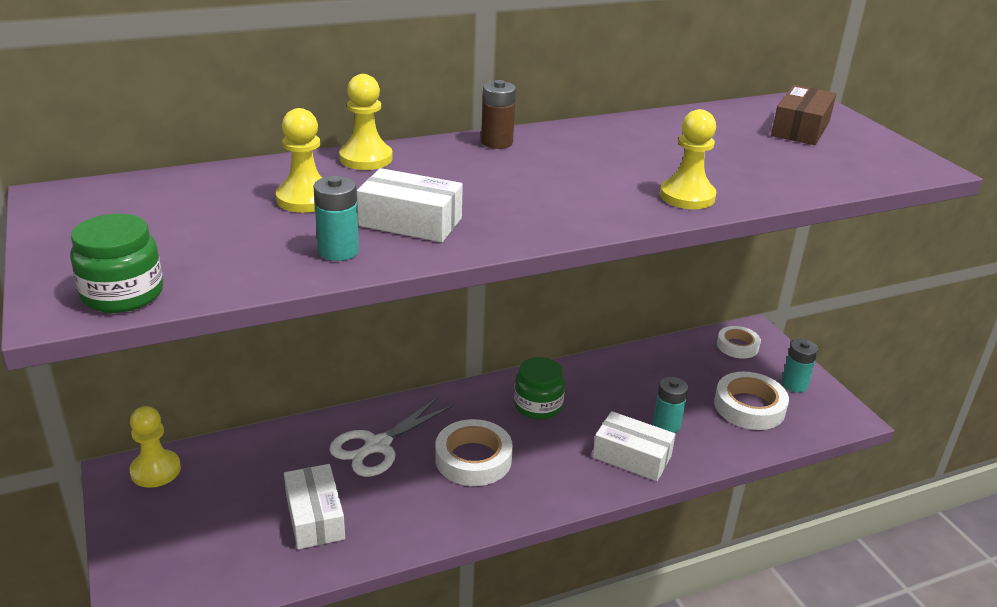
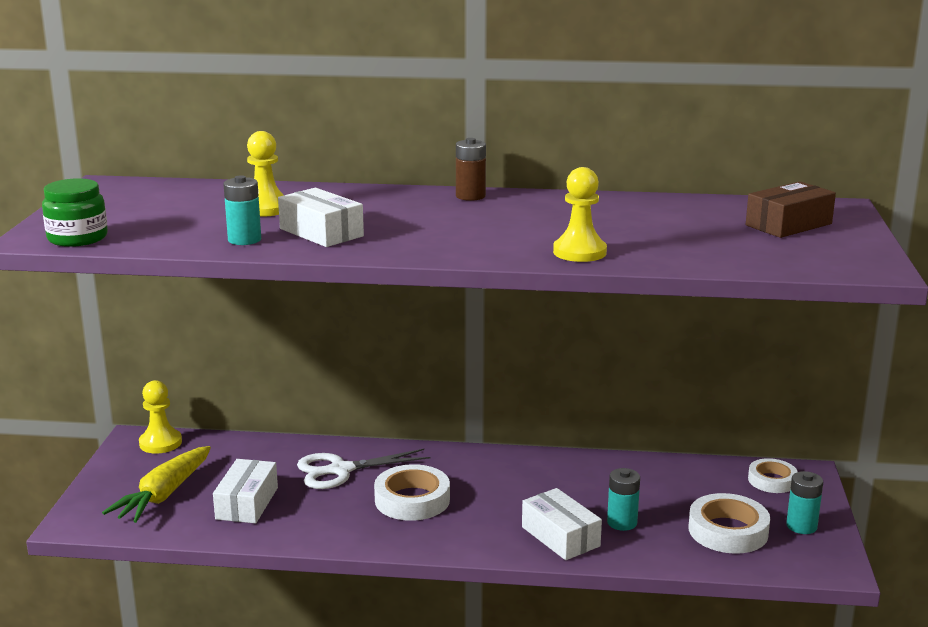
camera: 30 degrees right, 10 degrees down
(214, 537) = (163, 495): none -> yellow carrot
(366, 158) = (347, 192): yellow pawn -> none
(538, 406) = (510, 477): green jar -> none

